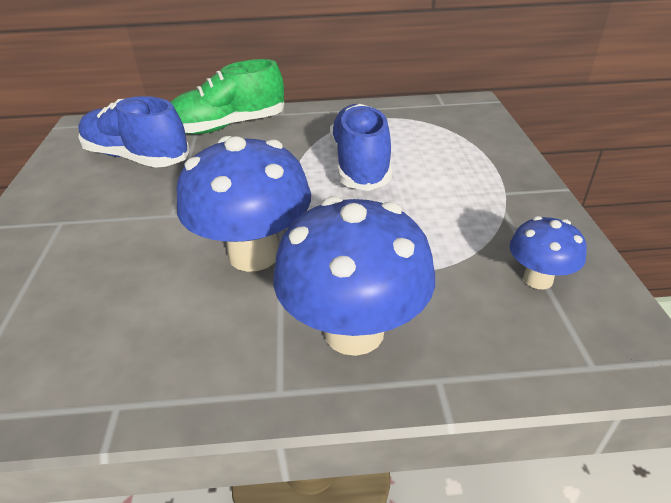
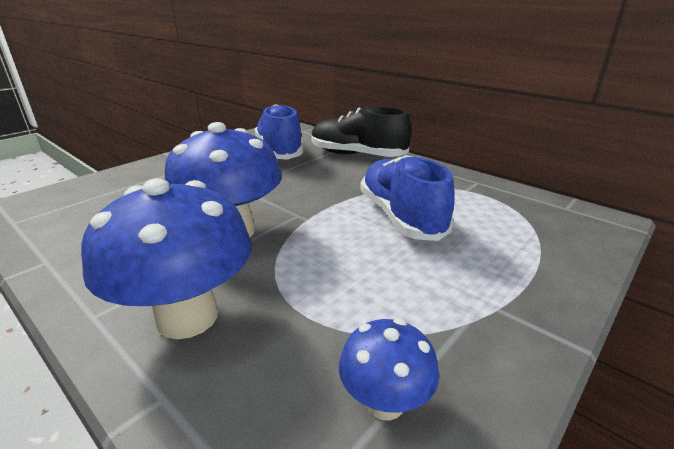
camera: 45 degrees right, 10 degrees down
(228, 126) = (357, 155): green shoe -> black shoe
(360, 164) = (401, 217): blue shoe -> blue shoe turned 60 degrees counterclockwise

